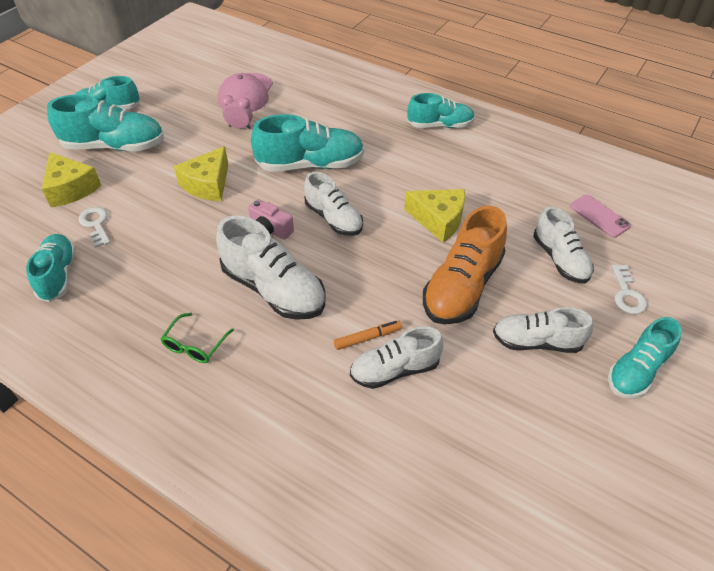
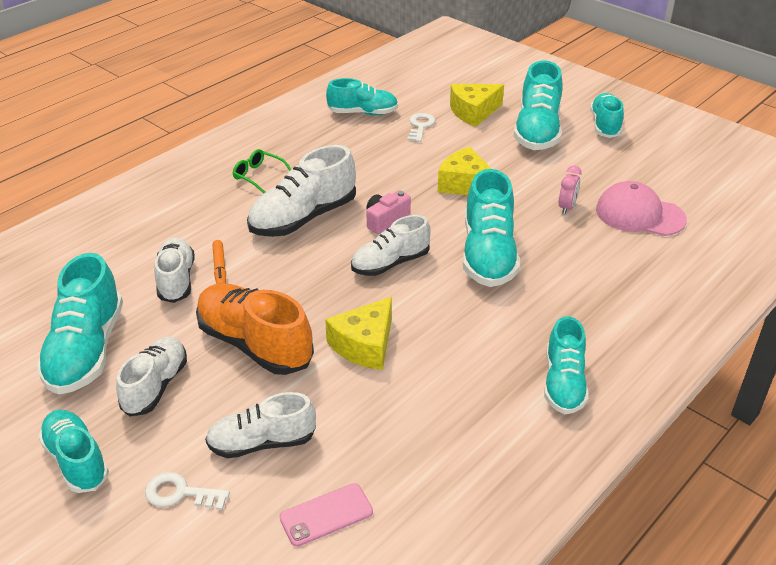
camera: 100 degrees right, 10 degrees down
(96, 224) = (420, 126): white key -> white key turned 60 degrees counterclockwise
(518, 413) = (86, 350): none -> turquoise shoe

